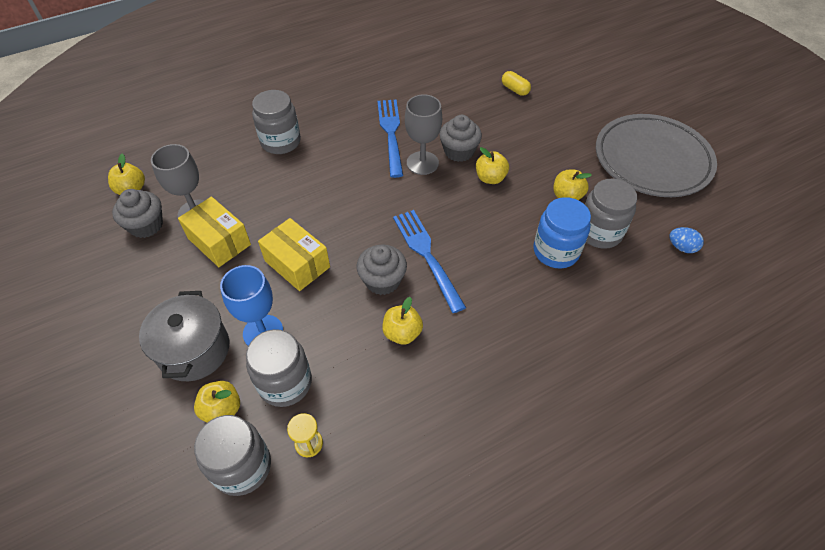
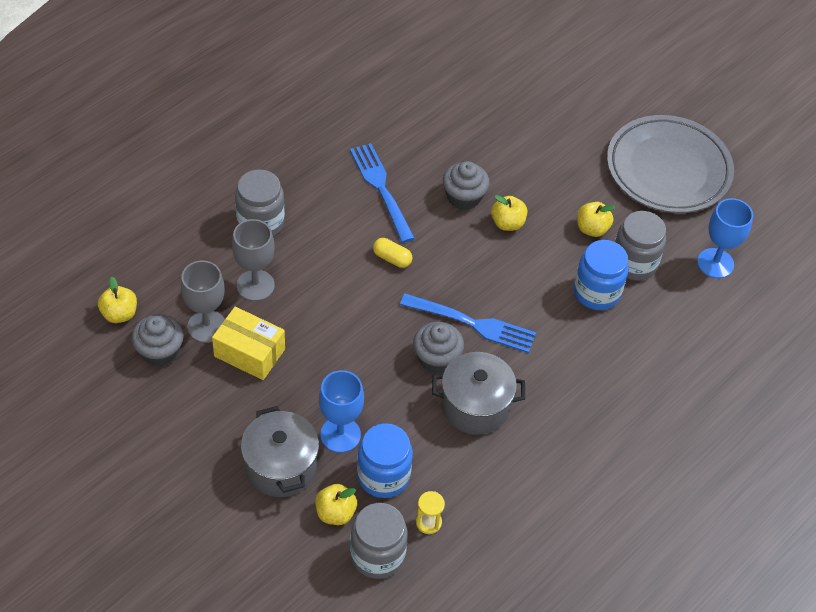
camera: 20 degrees left, 0 degrees up
(285, 383) = (383, 476): grey jar -> blue jar
(297, 264) = (343, 359): yellow box -> none
(402, 333) = (475, 406): yellow apple -> grey pot
(422, 163) = (429, 219): grey goblet -> grey goblet (255, 285)
(427, 256) = (472, 323): blue fork -> blue fork turned 150 degrees clockwise
(515, 89) = (500, 105): yellow capsule -> yellow capsule (392, 258)
(681, 247) = (715, 263): blue egg -> blue goblet

